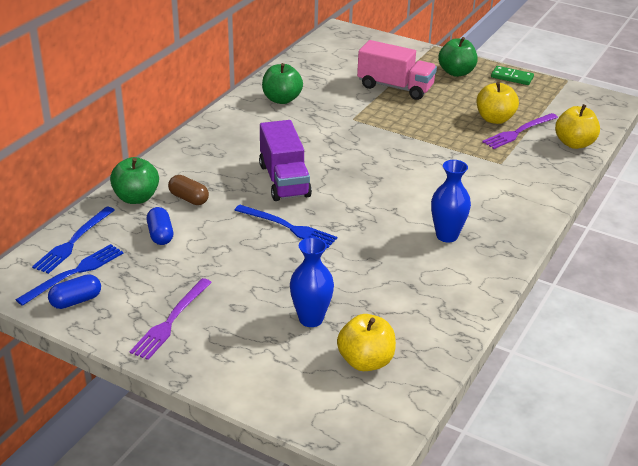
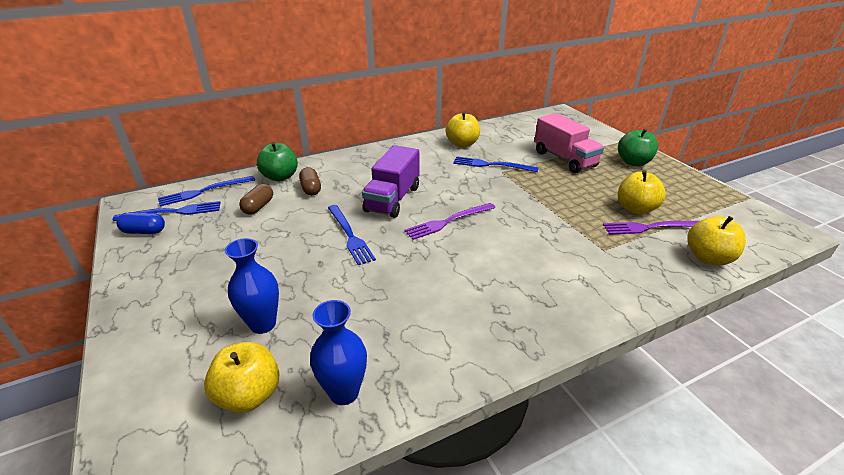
camera: 35 degrees right, 0 degrees up
(160, 235) = (258, 207): blue capsule -> brown capsule
(171, 321) = (171, 274): purple fork -> purple fork (448, 221)
(281, 99) = (462, 144): green apple -> yellow apple
(336, 114) = (491, 165): none -> blue fork
(447, 236) = (475, 298): blue vase -> blue vase (344, 392)
(512, 77) = (687, 180): green domino -> none

